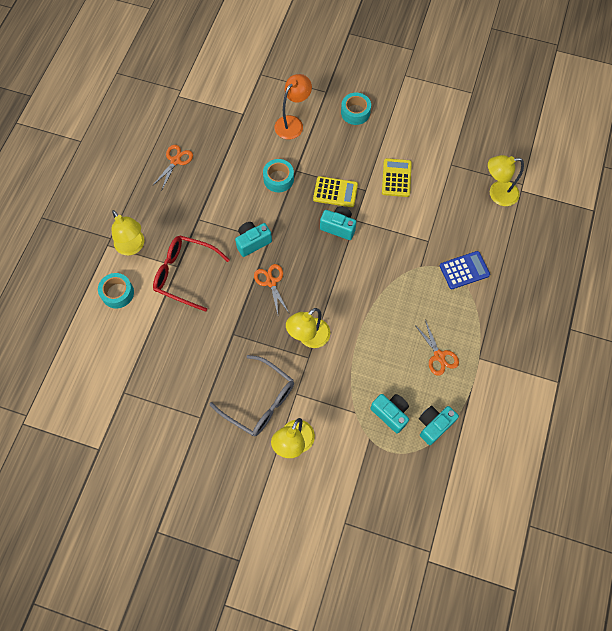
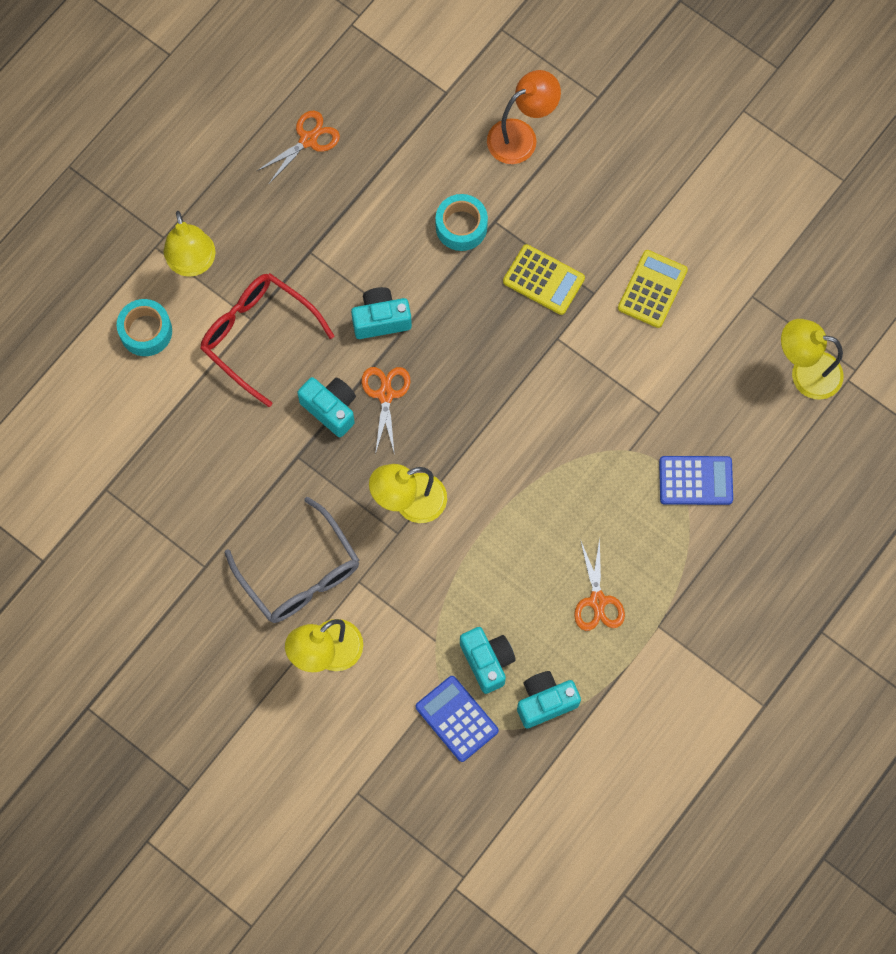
camera: 20 degrees right, 5 degrees up
(338, 227) = (525, 341): turquoise camera -> turquoise camera (331, 409)
(355, 112) = (632, 151): turquoise tape -> none
(386, 454) = (456, 719): none -> blue calculator

